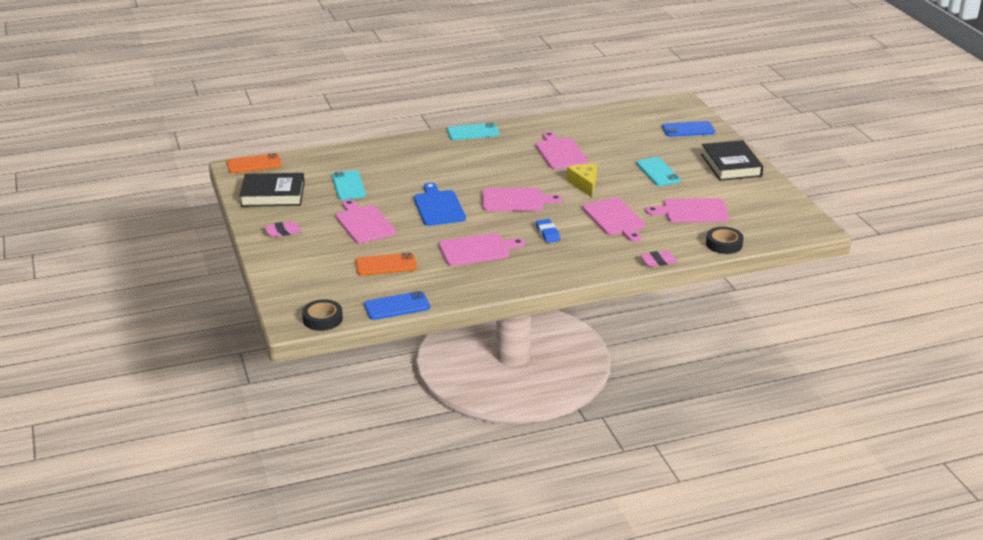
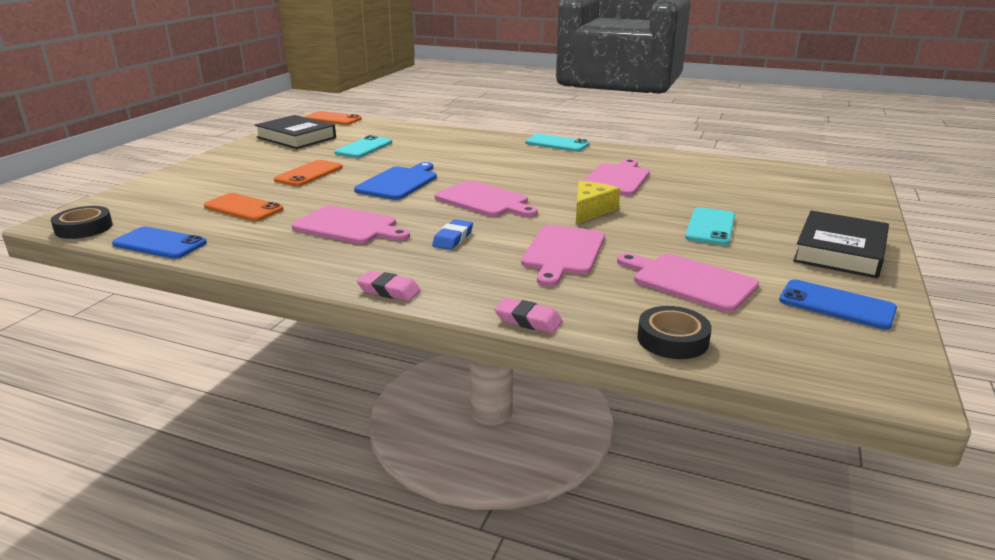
camera: 40 degrees right, 5 degrees down
(283, 232) = (238, 160): pink eraser -> pink eraser (389, 290)
(364, 223) = (309, 174): pink cutting board -> orange phone
(688, 129) = (826, 201): blue phone -> blue phone (836, 305)

